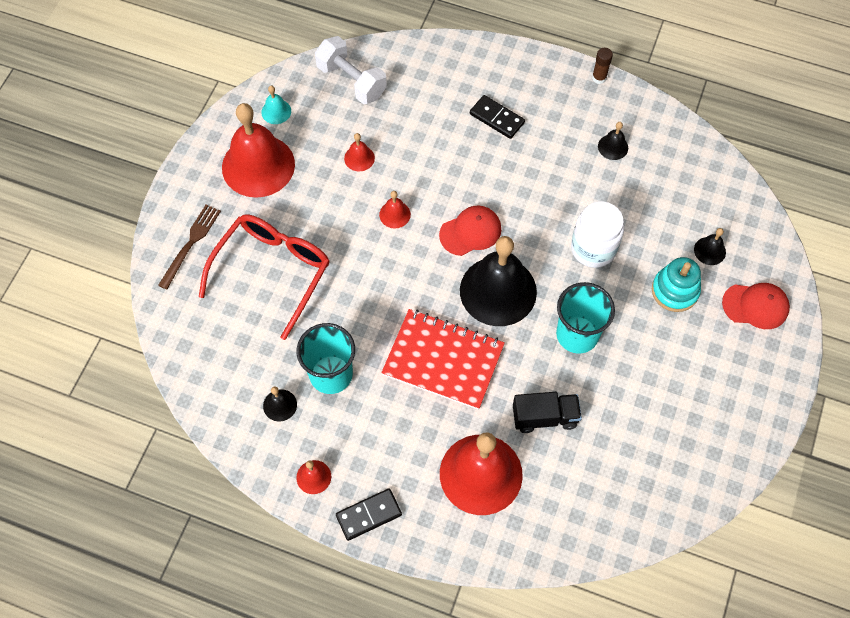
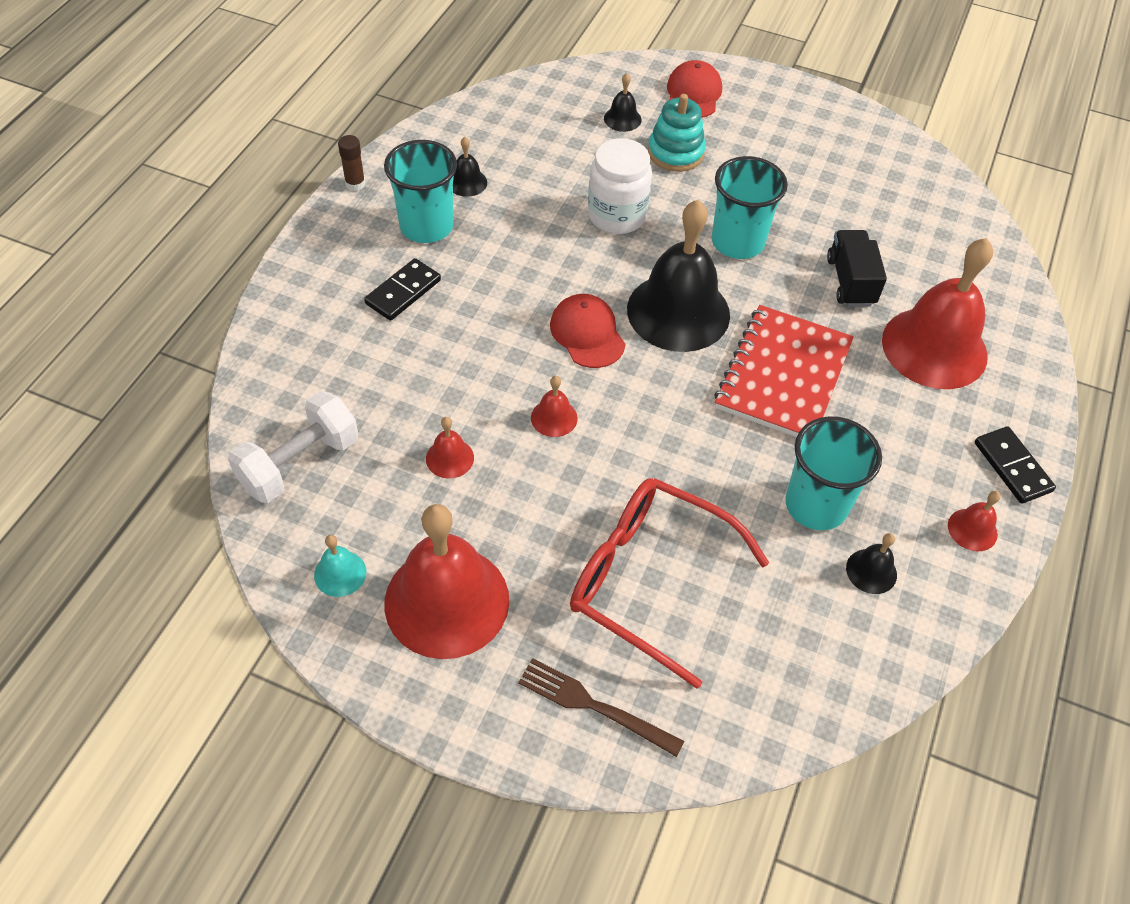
camera: 90 degrees left, 10 degrees down
(562, 125) = (426, 226): none -> turquoise cup

